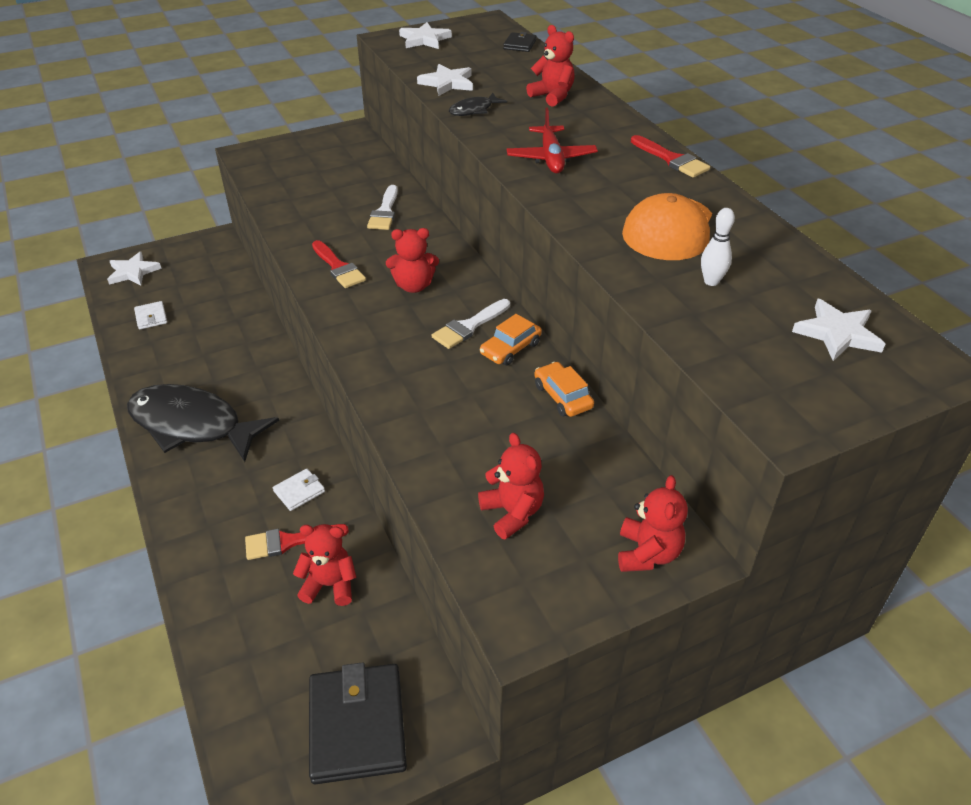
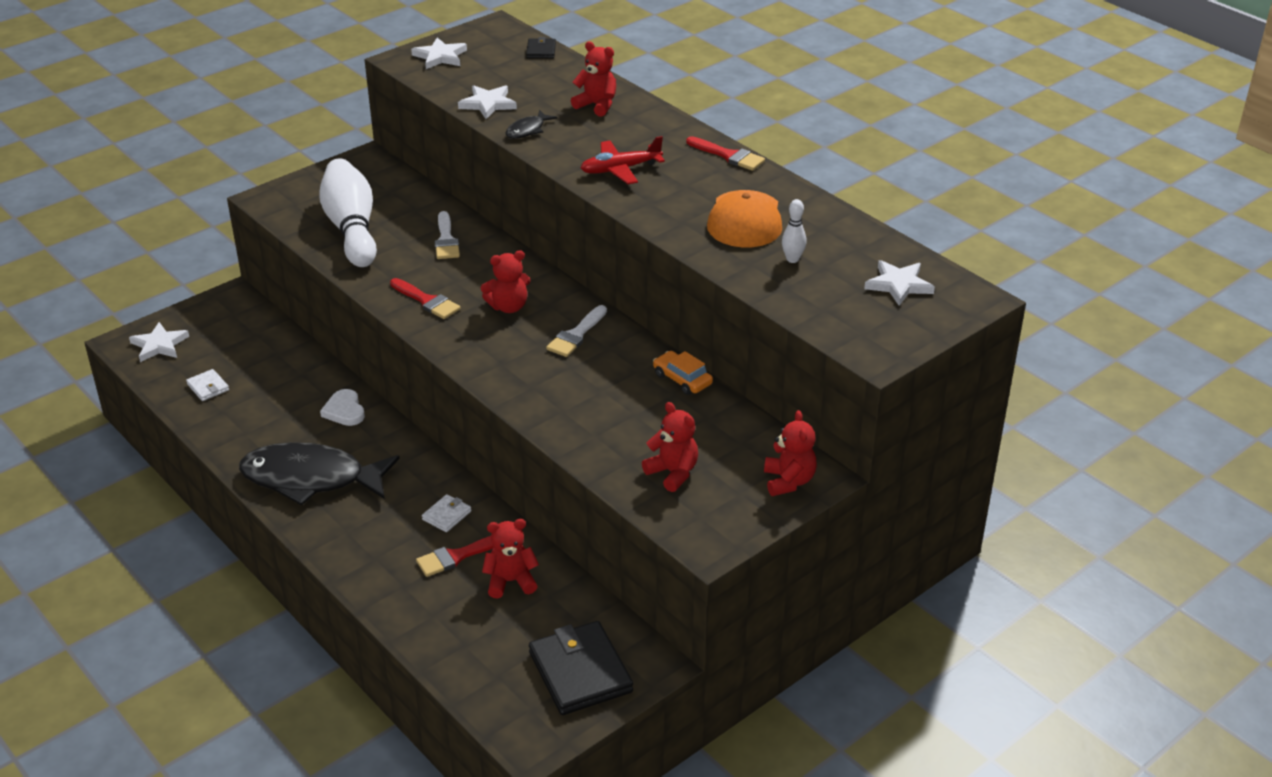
camera: 15 degrees left, 5 degrees down
(256, 361) = (344, 411): none -> white heart
(305, 189) = (352, 228): none -> white bowling pin
(510, 348) = (621, 347): orange car -> none
(551, 158) = (620, 169): red plane -> red plane turned 90 degrees clockwise

